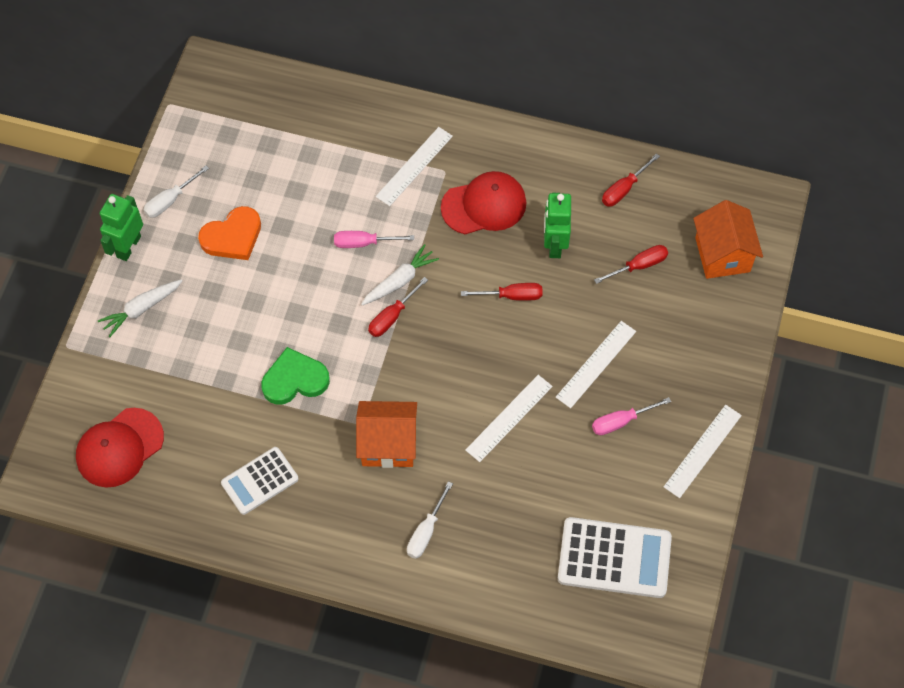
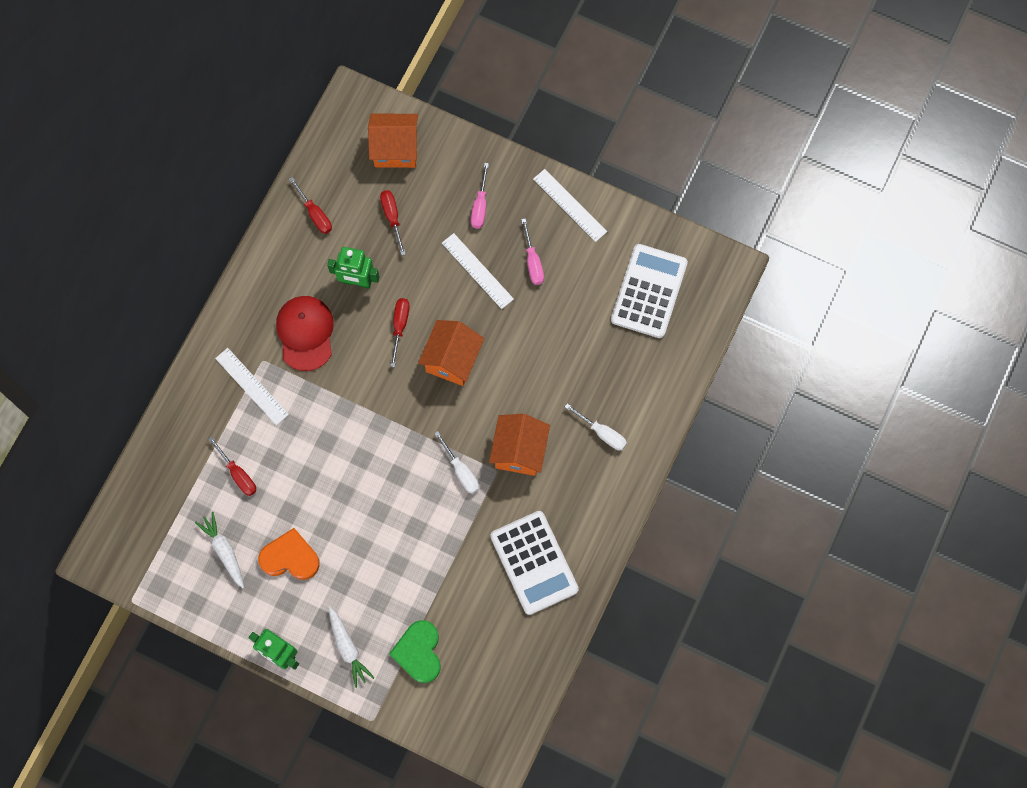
camera: 80 degrees left, 10 degrees up
(119, 448) = (481, 680): red cap -> none
(170, 200) = (239, 610): white screwdriver -> white screwdriver (461, 471)
(232, 237) = (290, 557): orange heart -> orange heart turned 60 degrees counterclockwise
(259, 481) = (534, 563): white calculator -> white calculator, size x1.57
(295, 379) = (444, 521): green heart -> green heart (419, 652)
(363, 243) = (321, 442): pink screwdriver -> pink screwdriver (480, 206)
(392, 317) = (400, 429): red screwdriver -> red screwdriver (238, 474)
(399, 281) = (366, 417): white carrot -> white carrot (224, 551)
(483, 356) = (452, 360): none -> orange house
(509, 418) = (513, 349): white ruler -> none

